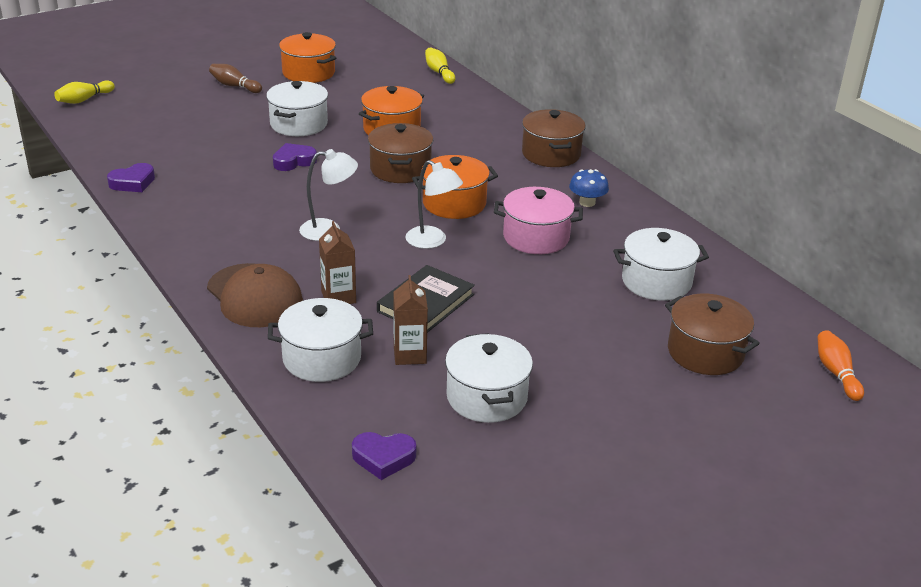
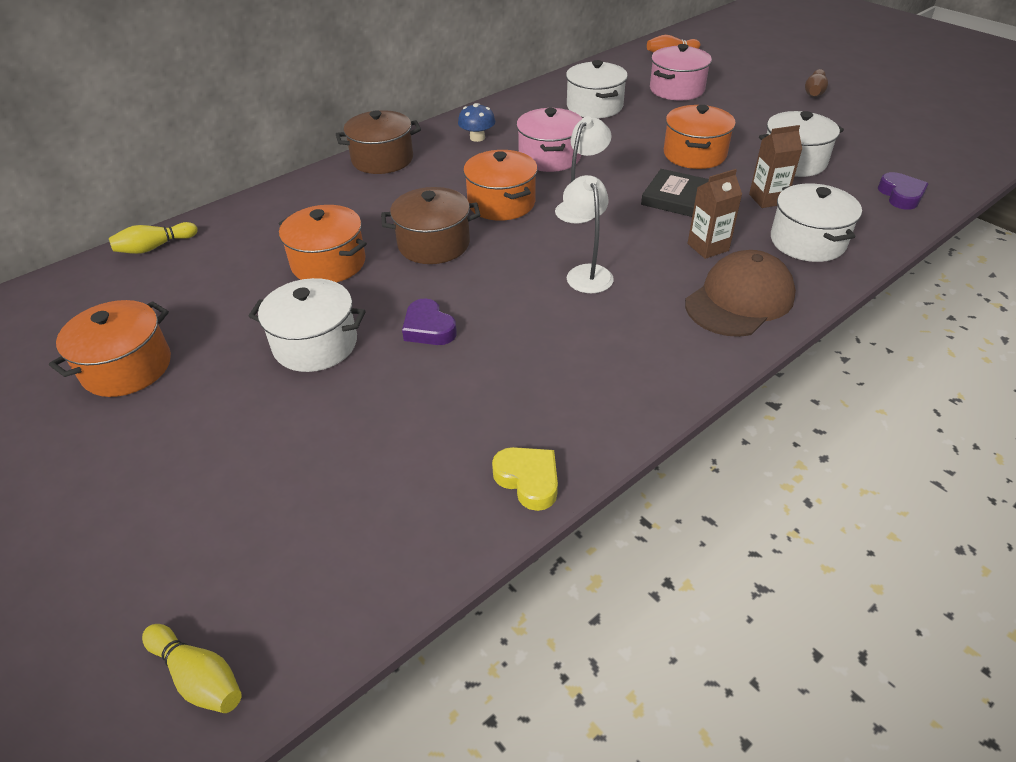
camera: 95 degrees left, 10 degrees up
(133, 182) = (528, 480): purple heart -> yellow heart
(234, 86) = (165, 446): brown bowling pin -> brown bowling pin (814, 92)
(521, 328) = (694, 154): none -> orange pot
(705, 352) = (677, 89): brown pot -> pink pot

